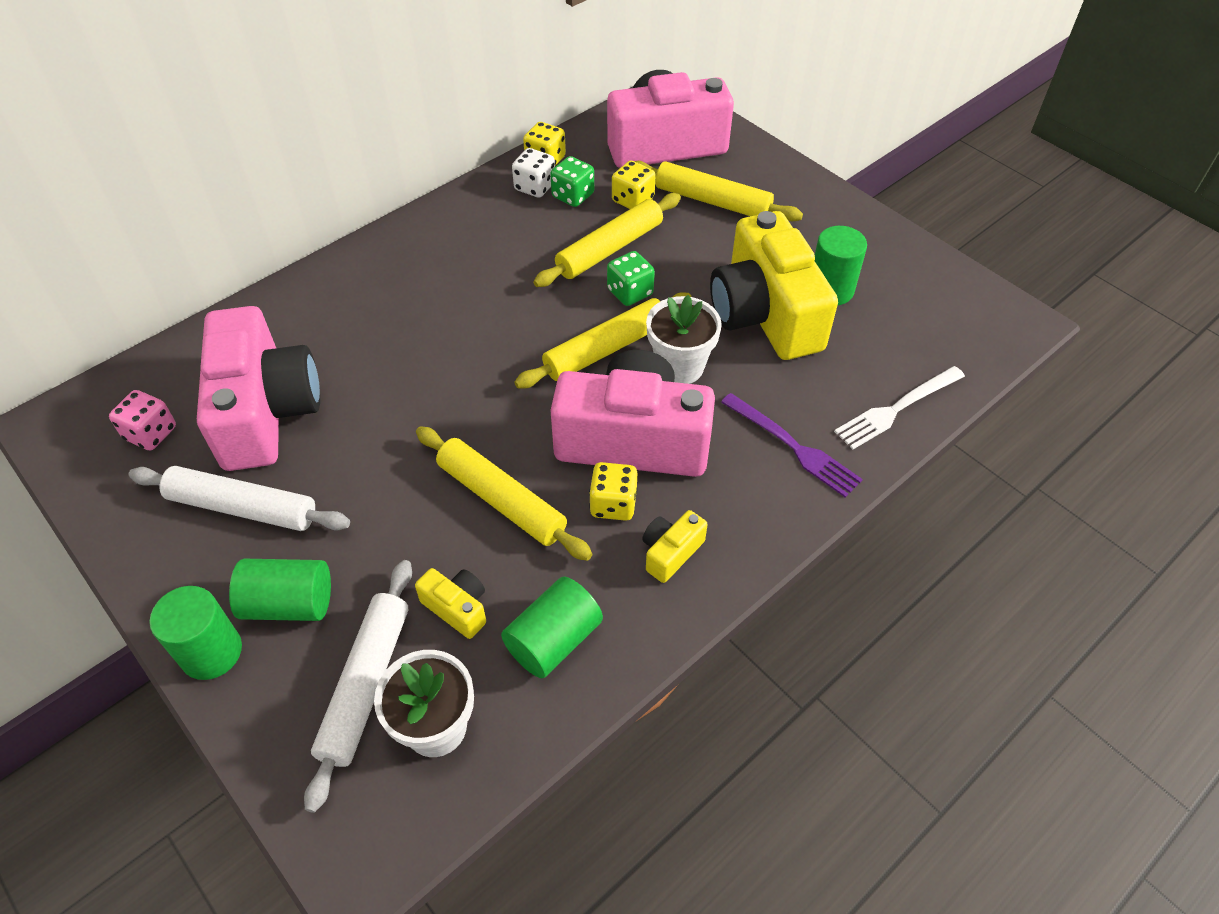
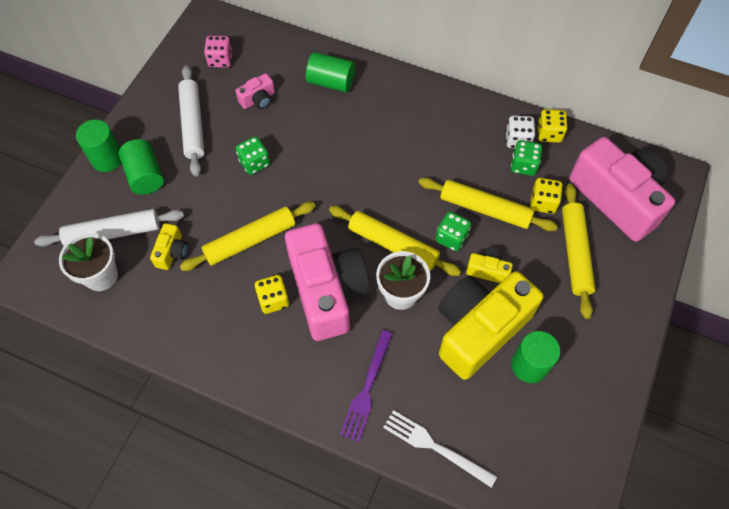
camera: 65 degrees right, 10 degrees up
(265, 411) = (258, 99): pink camera -> pink camera, size x0.42
(374, 452) = (254, 163): none -> green dice
(501, 500) = (250, 240): yellow rolling pin -> yellow rolling pin turned 45 degrees clockwise
(553, 640) = (170, 308): green cylinder -> green cylinder (331, 82)
(671, 552) = (252, 345): yellow camera -> yellow camera (488, 270)

